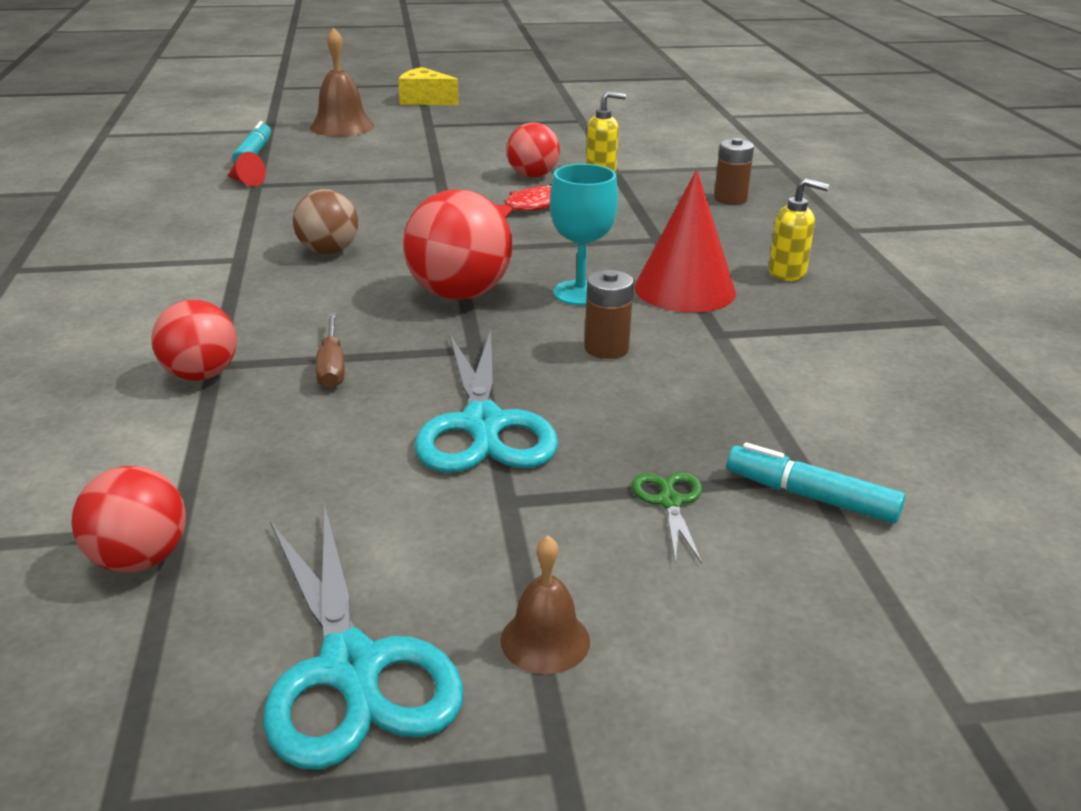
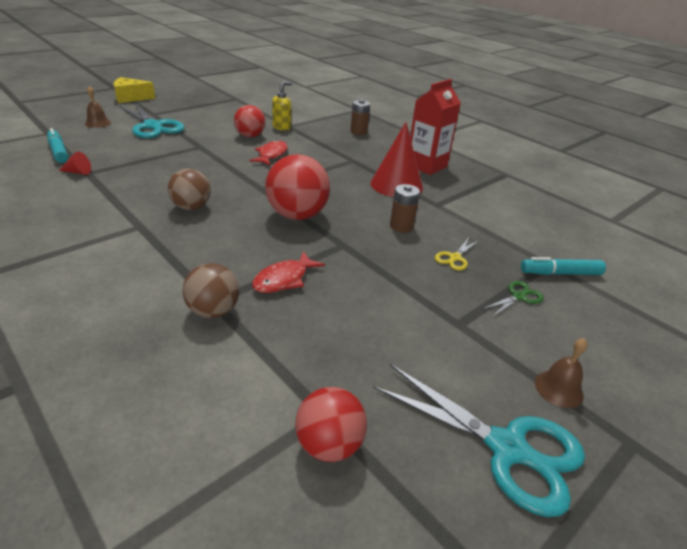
camera: 35 degrees left, 5 degrees up
(201, 375) = (213, 311): red ball -> brown ball
(332, 366) = (284, 279): brown screwdriver -> red fish
(342, 126) = (98, 123): brown bell -> brown bell, size x0.59
(483, 425) = (399, 287): turquoise scissors -> turquoise scissors (153, 126)
(580, 293) = (354, 199): turquoise goblet -> none
(635, 415) = (455, 258): none -> yellow scissors
(670, 502) = (518, 297): green scissors -> green scissors turned 90 degrees clockwise
(787, 273) = (426, 166): yellow soap dispenser -> red carton

